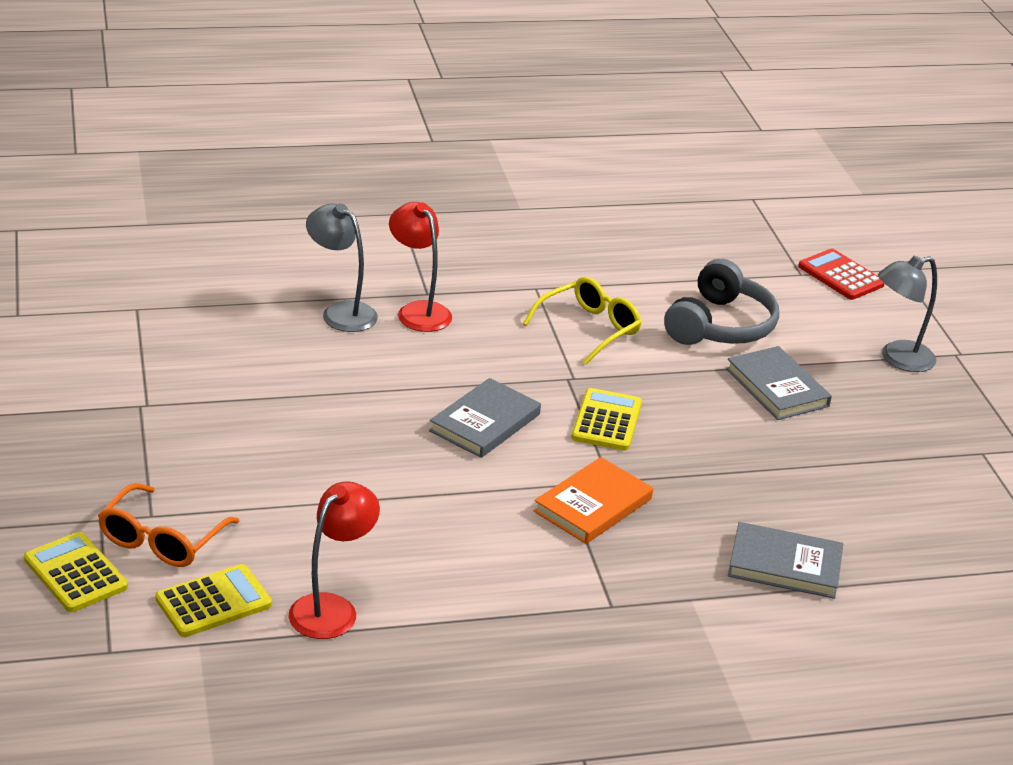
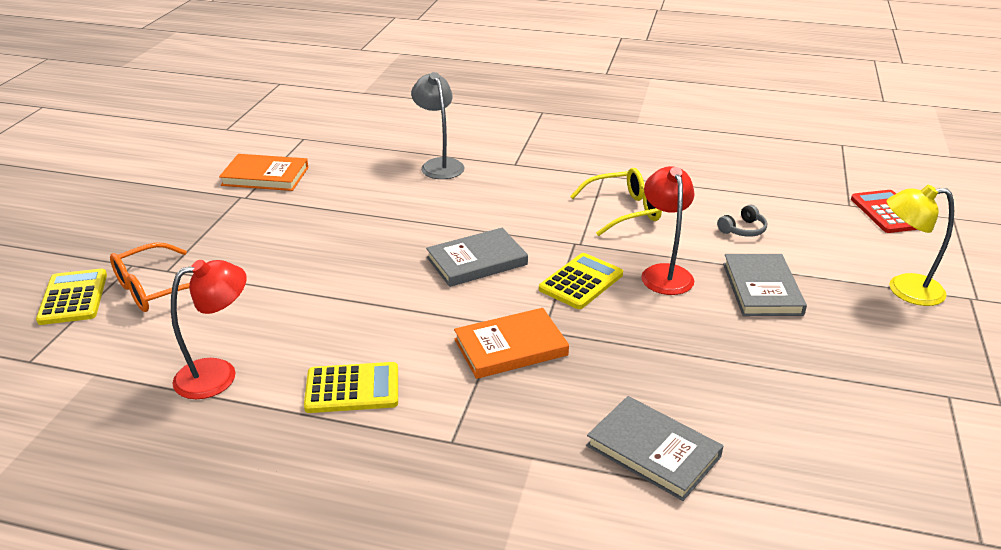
camera: 30 degrees right, 0 degrees up
(142, 372) = (265, 176): none -> orange book
(213, 602) = (139, 344): yellow calculator -> yellow calculator (352, 389)
(418, 311) = (497, 174): red lamp -> red lamp (664, 273)
(720, 325) = (743, 230): grey headphones -> grey headphones, size x0.44
(898, 359) = (904, 290): grey lamp -> yellow lamp

